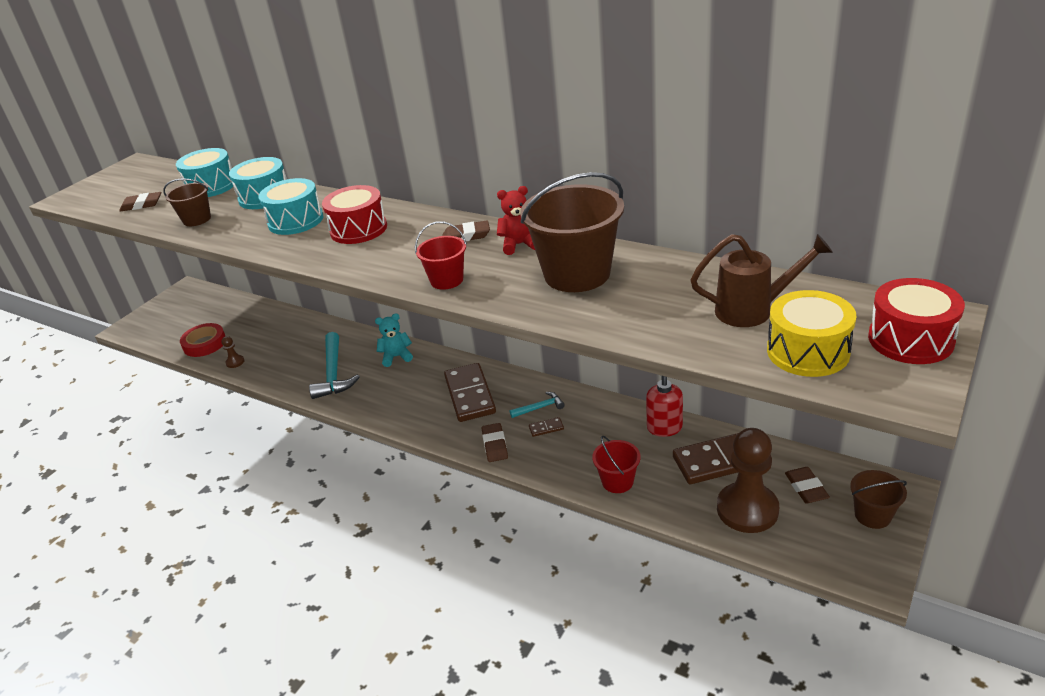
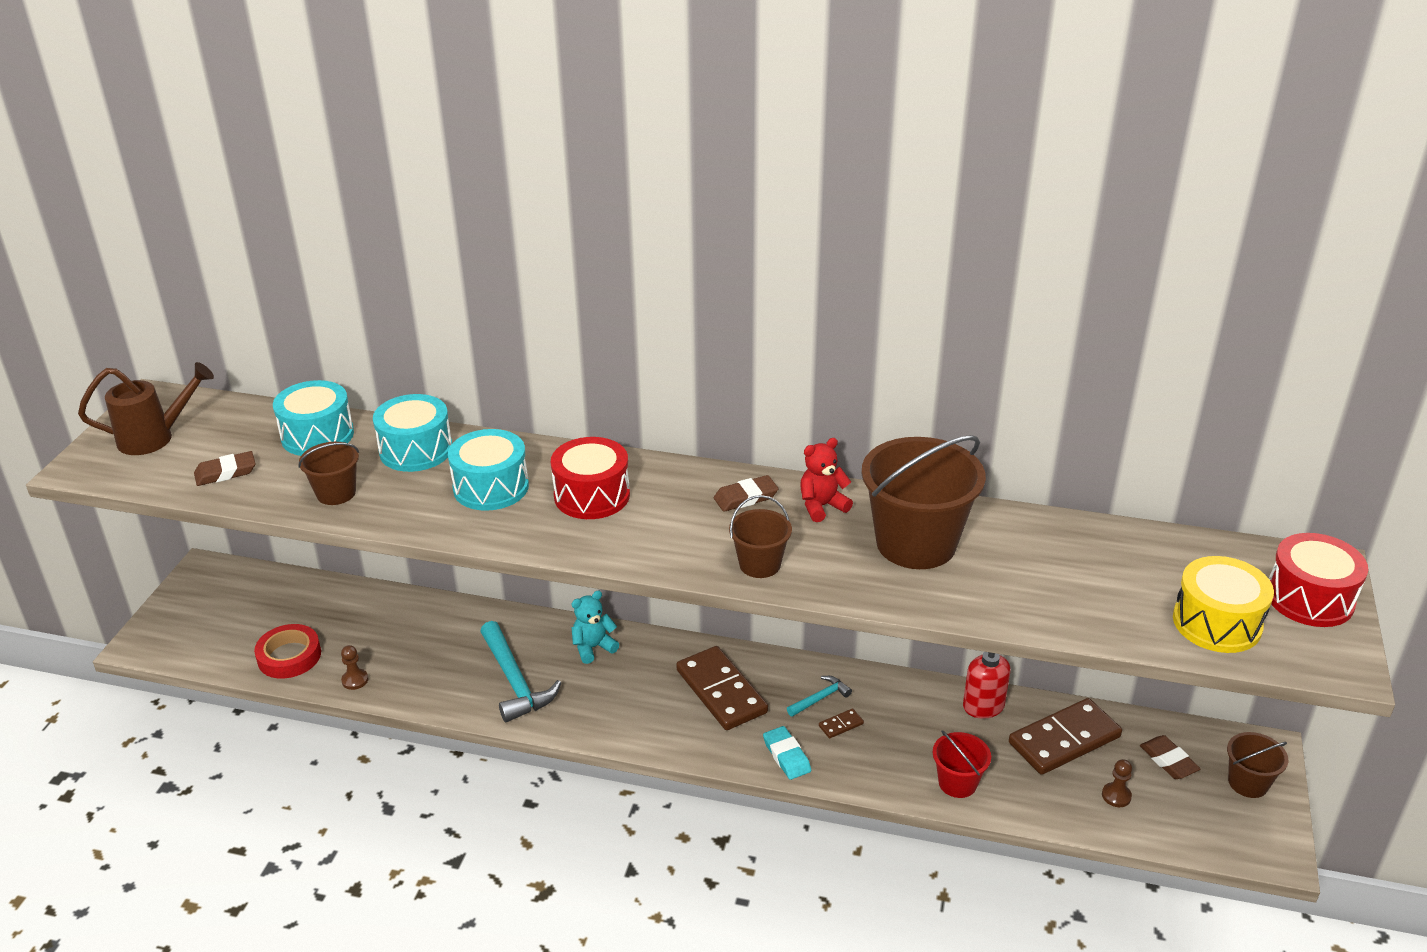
camera: 20 degrees left, 0 degrees up
(447, 280) = (760, 564): red bucket -> brown bucket
(495, 445) = (786, 756): brown eraser -> turquoise eraser
(747, 509) = (1116, 796): brown pawn -> brown pawn, size x0.41
(753, 310) = (1138, 576): brown watering can -> brown watering can (155, 438)

